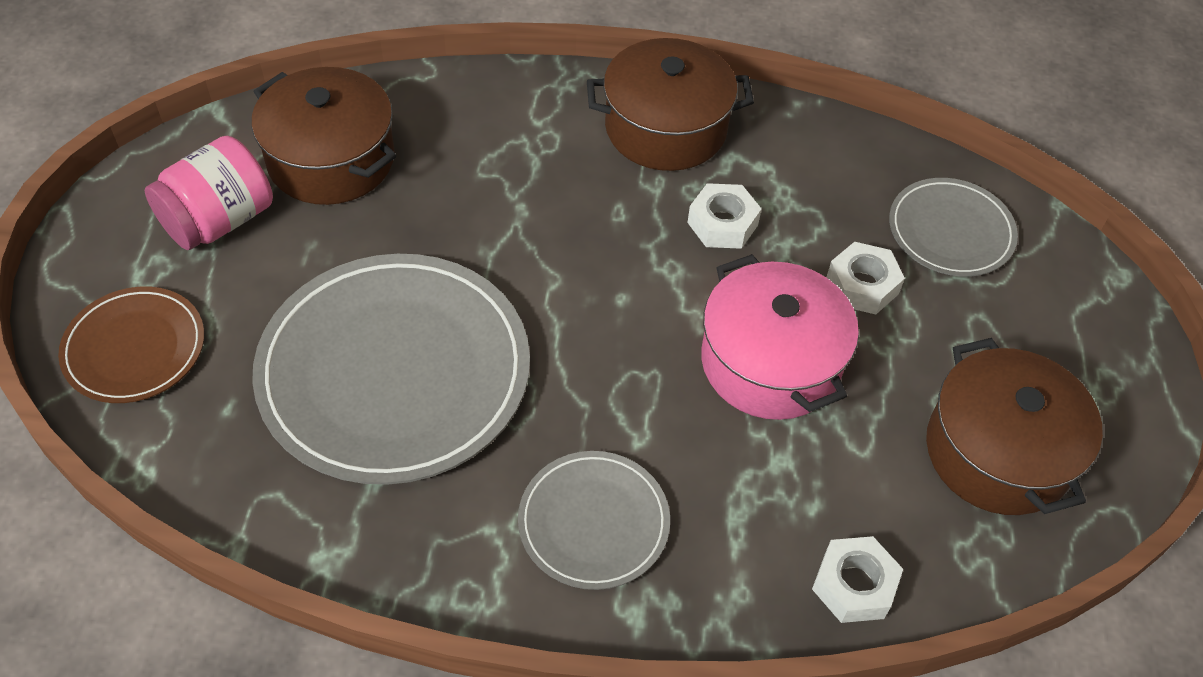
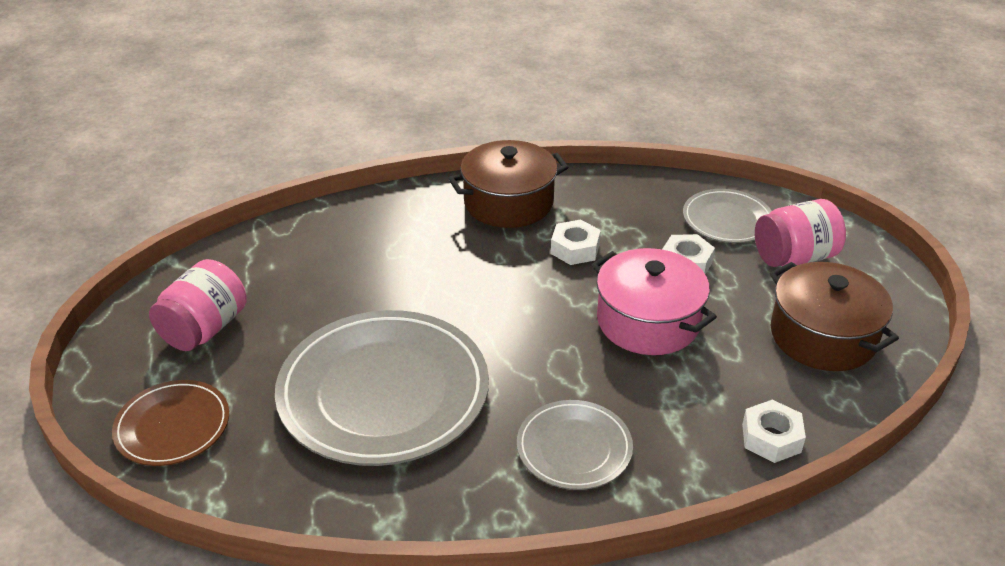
camera: 15 degrees left, 15 degrees down
(331, 159) = (274, 272): brown pot -> none
(1017, 316) = (794, 257): none -> pink jar

